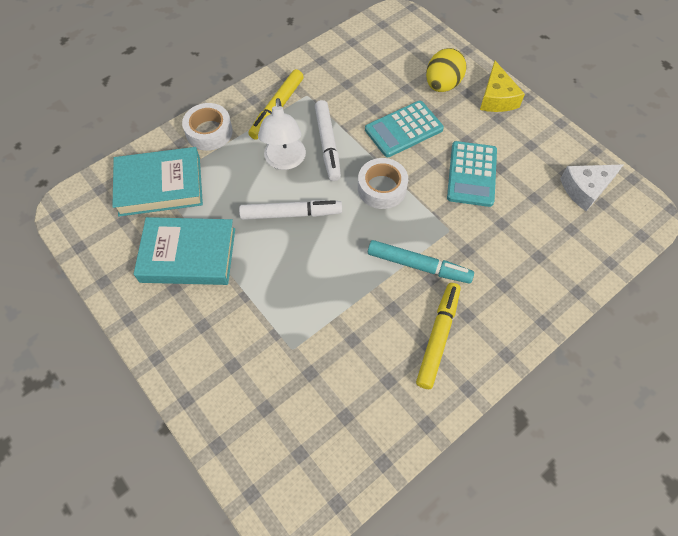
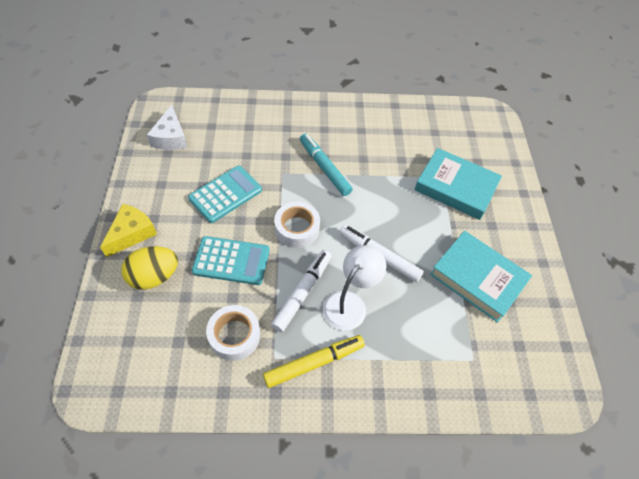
camera: 145 degrees left, 5 degrees down
(160, 185) = (471, 357): turquoise book -> turquoise book (455, 187)
(209, 132) = (395, 384): white tape -> white tape (234, 335)
(438, 337) = (351, 130): yellow marker -> none
(585, 189) = (170, 137): white cheese -> white cheese turned 75 degrees clockwise

